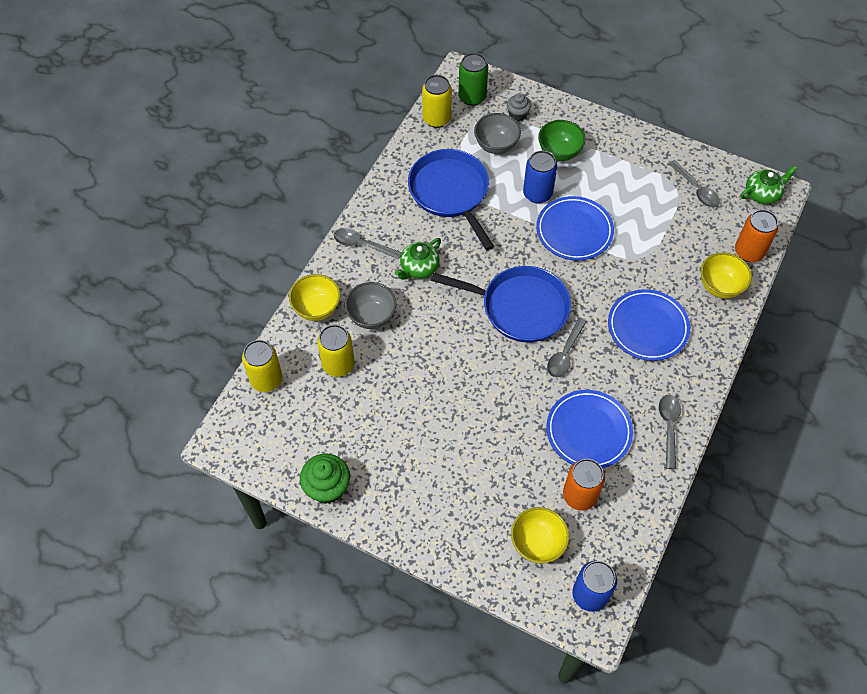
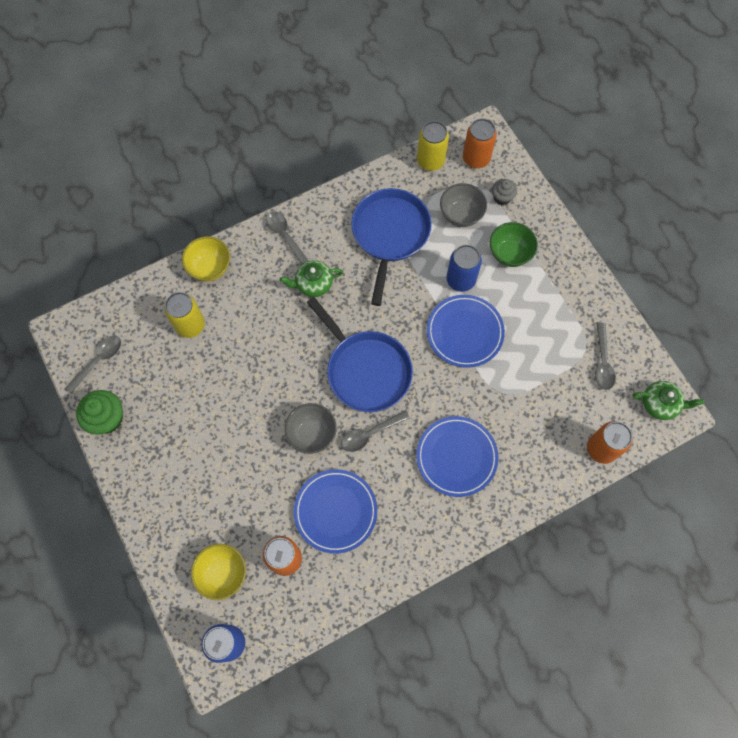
camera: 35 degrees right, 10 degrees up
(266, 379) = (130, 302): yellow can -> none
(371, 316) = (245, 301): grey bowl -> grey bowl (312, 434)
(472, 97) = (476, 158): green can -> orange can
(669, 427) = (402, 554): grey spoon -> grey spoon (98, 361)
(720, 286) = (549, 463): yellow bowl -> none

